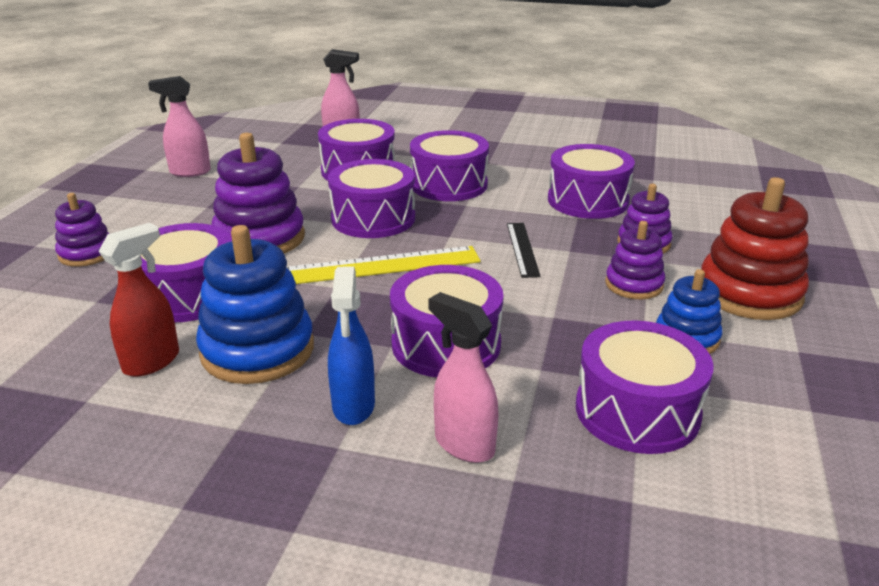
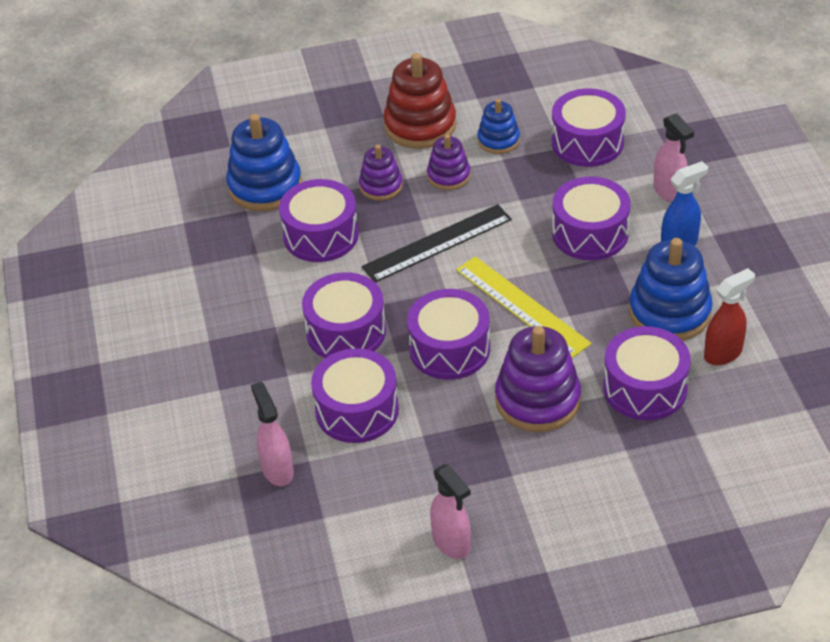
camera: 115 degrees left, 15 degrees up
(87, 253) = (648, 495): purple stacking toy -> none
(152, 361) = (723, 353): red spray bottle -> red spray bottle turned 135 degrees clockwise
(463, 444) = (669, 192): pink spray bottle -> pink spray bottle turned 45 degrees counterclockwise
(522, 249) = (437, 243): black ruler -> black ruler, size x1.71
(684, 192) = (265, 186): none -> blue stacking toy

